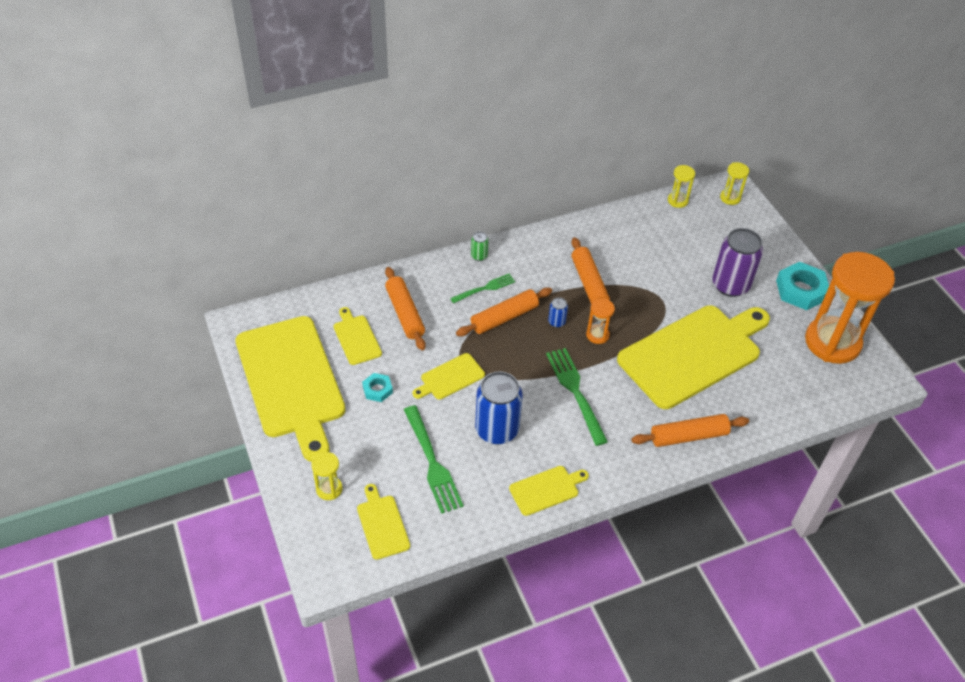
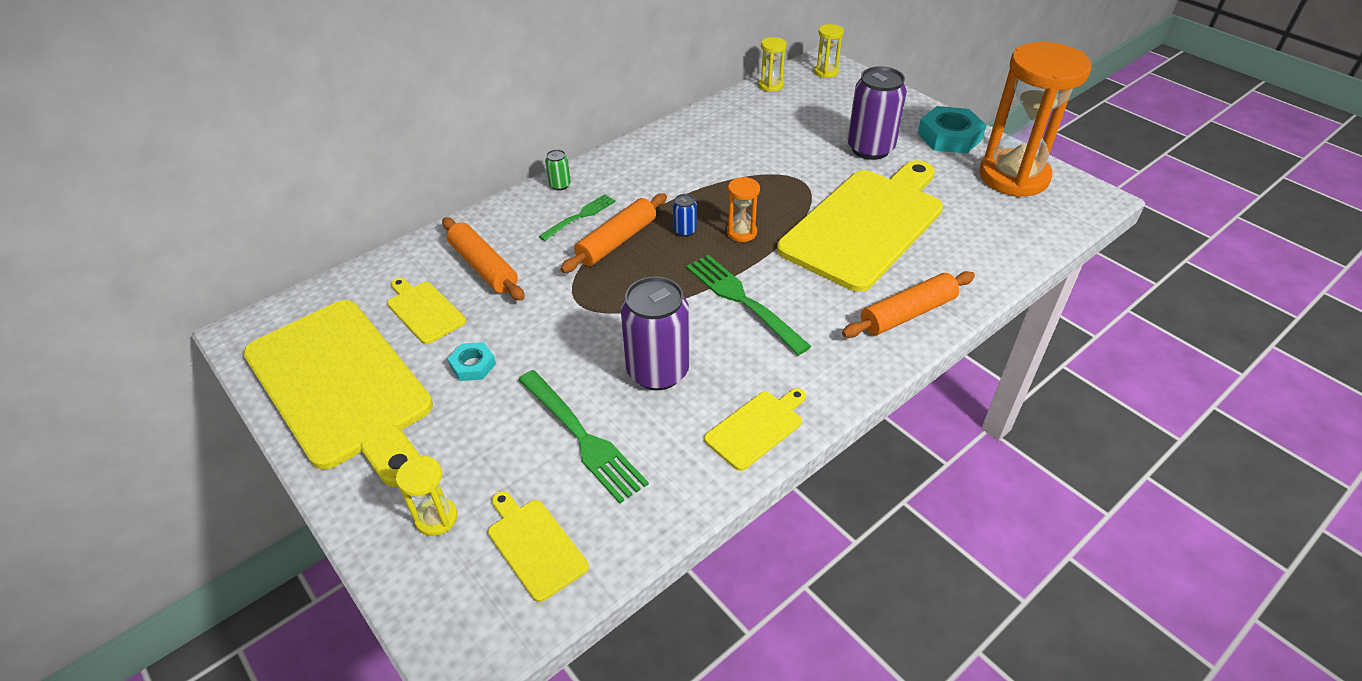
camera: 15 degrees left, 5 degrees down
(450, 378) = (570, 325): yellow cutting board -> none
(497, 430) = (657, 371): blue can -> purple can
(589, 283) = (707, 183): orange rolling pin -> none

